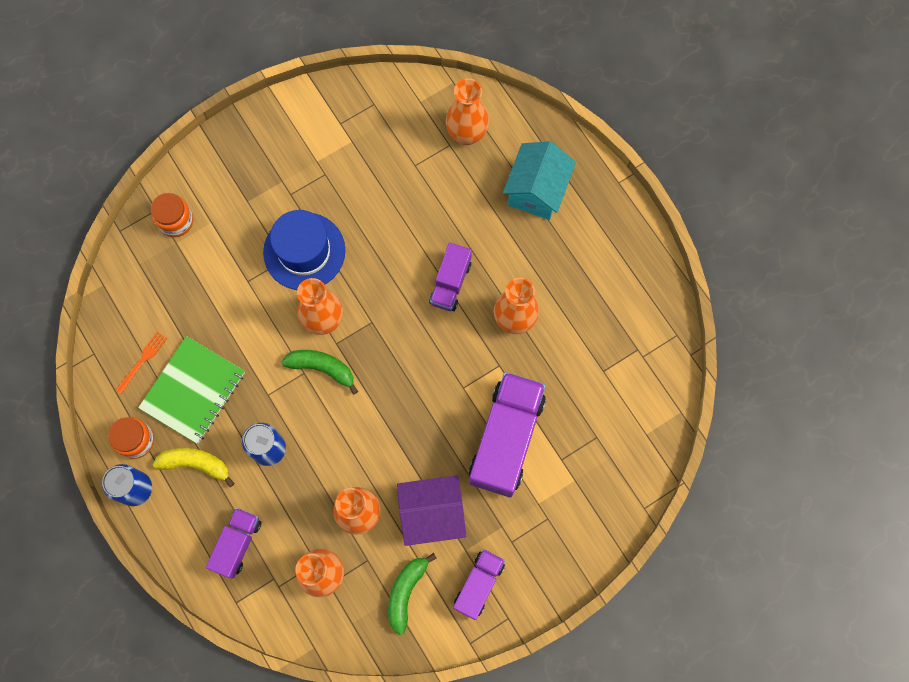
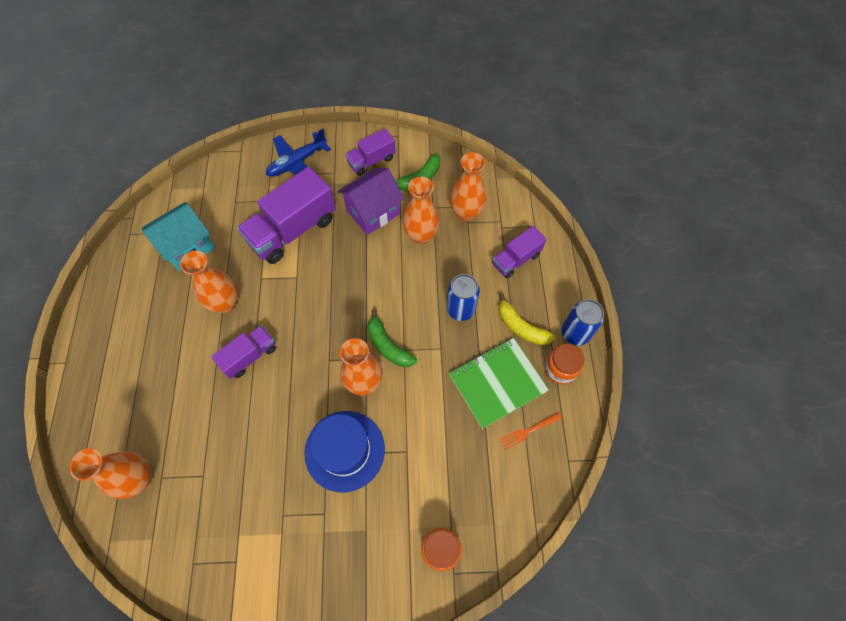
camera: 150 degrees left, 10 degrees down
(432, 514) = (373, 212): purple house -> purple house turned 60 degrees counterclockwise
(536, 191) = (128, 392): turquoise house -> turquoise house (188, 247)
(565, 530) = (297, 162): none -> blue plane

